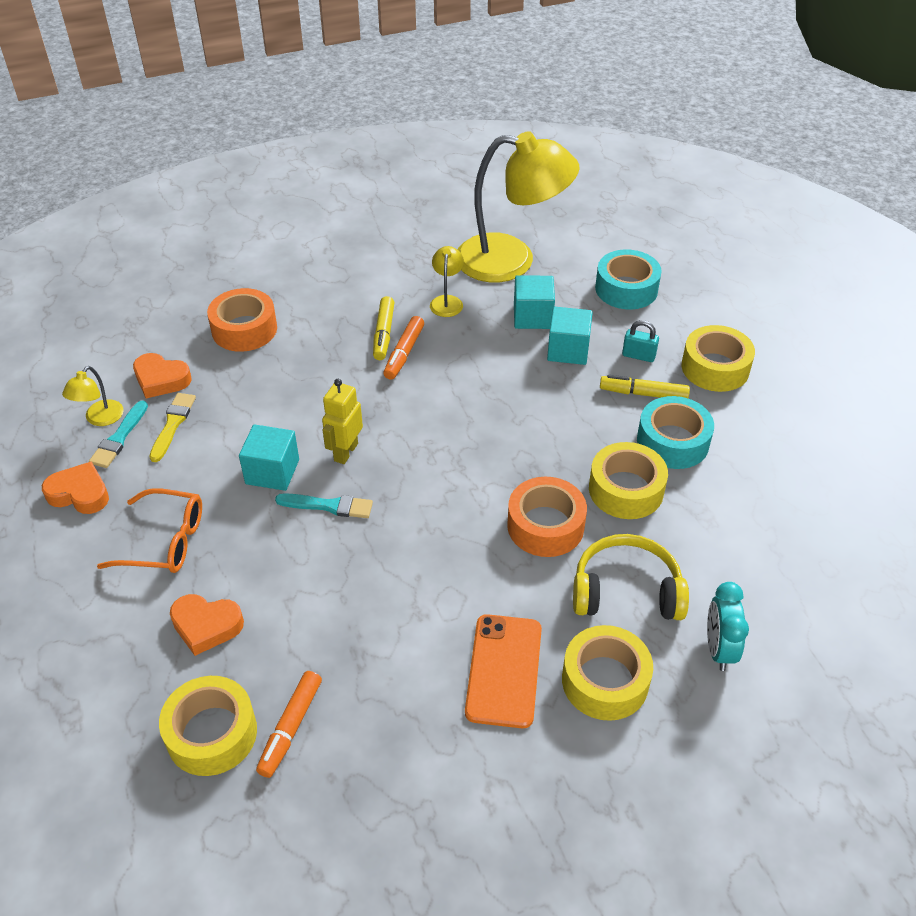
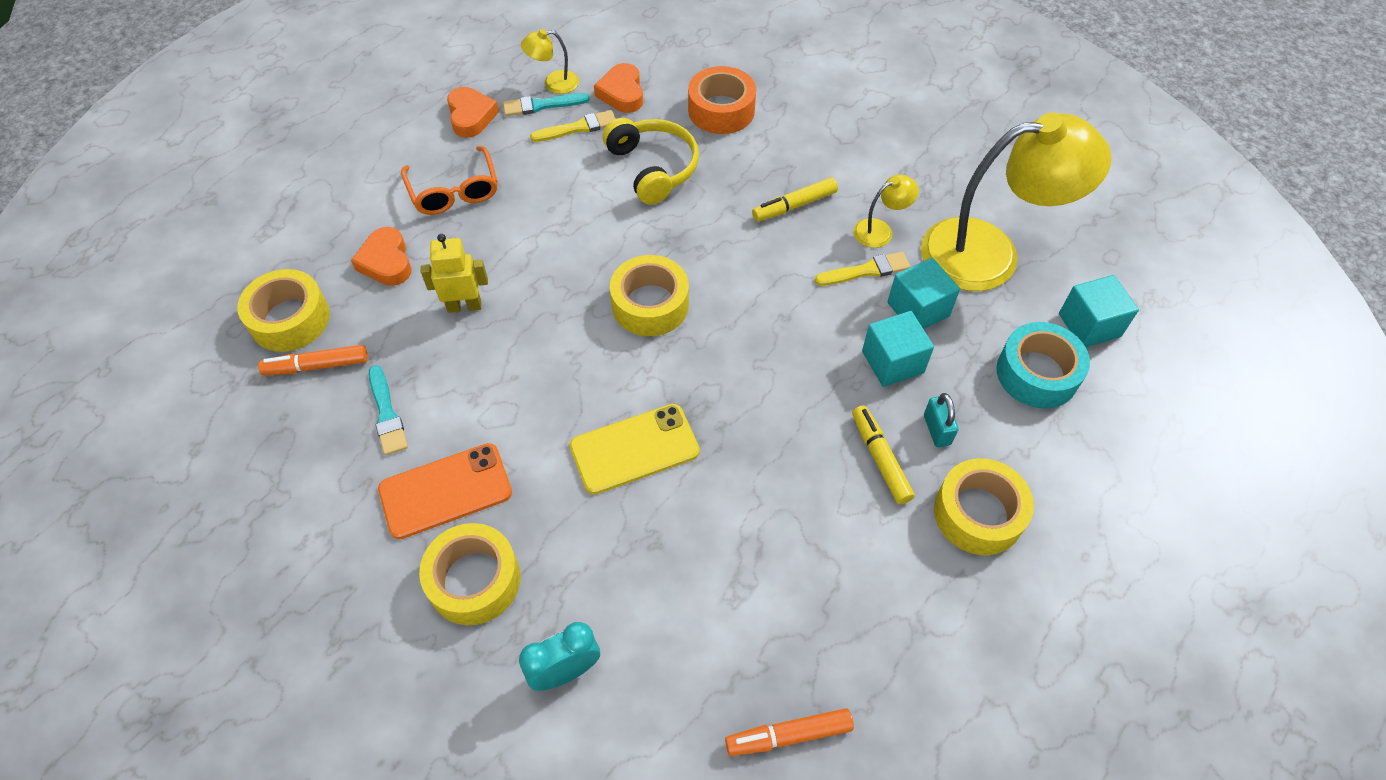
camera: 60 degrees right, 10 degrees up
(272, 472) = (569, 217): turquoise cube -> turquoise cube (1089, 325)
(329, 506) = (555, 274): turquoise brush -> turquoise brush (387, 414)
(345, 452) = (624, 254): yellow robot -> yellow robot (464, 306)
(404, 353) = (780, 233): orange marker -> orange marker (788, 735)
(477, 325) = (866, 270): none -> yellow brush
(511, 260) = (989, 253): yellow lamp -> yellow lamp turned 75 degrees counterclockwise
(545, 526) = (634, 449): orange tape -> yellow phone
(626, 490) = (727, 499): yellow tape -> yellow tape (650, 304)
(626, 591) = (592, 555): yellow headphones -> yellow headphones (653, 168)
(672, 442) = (827, 516): turquoise tape -> none

